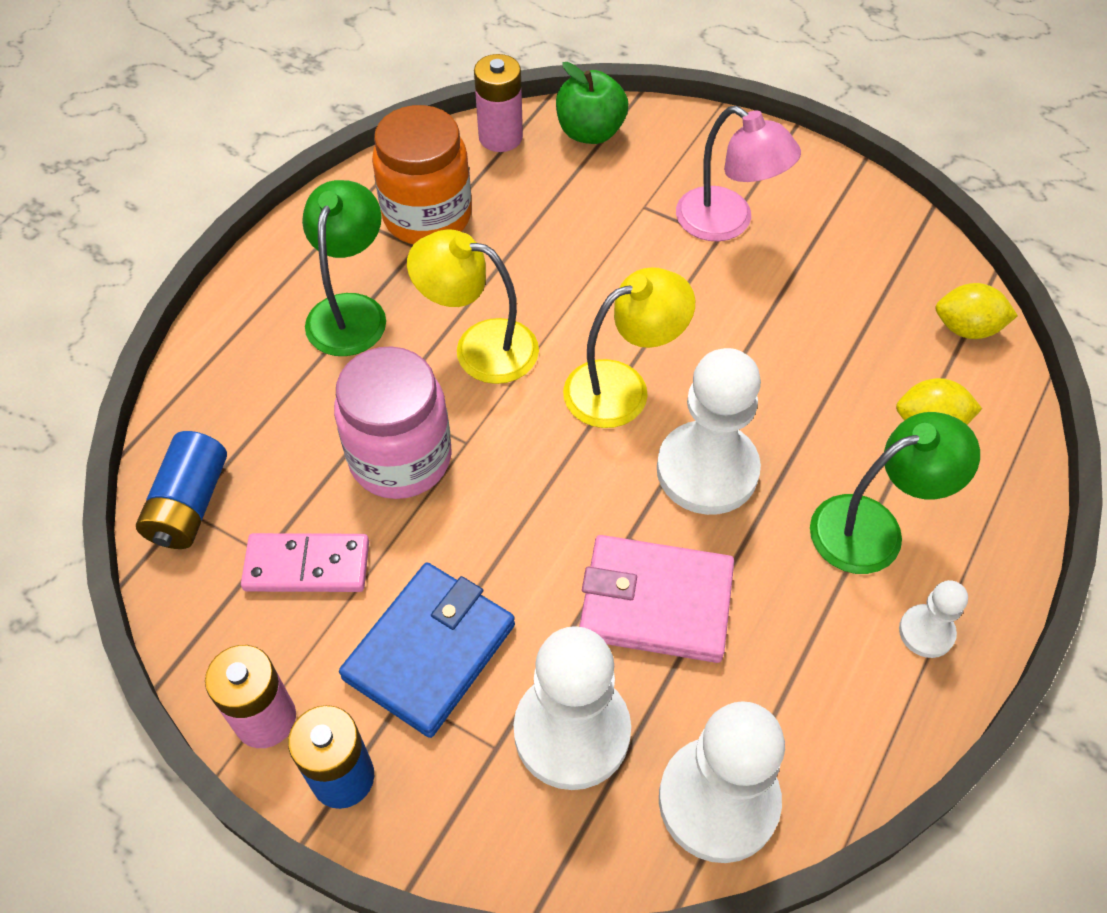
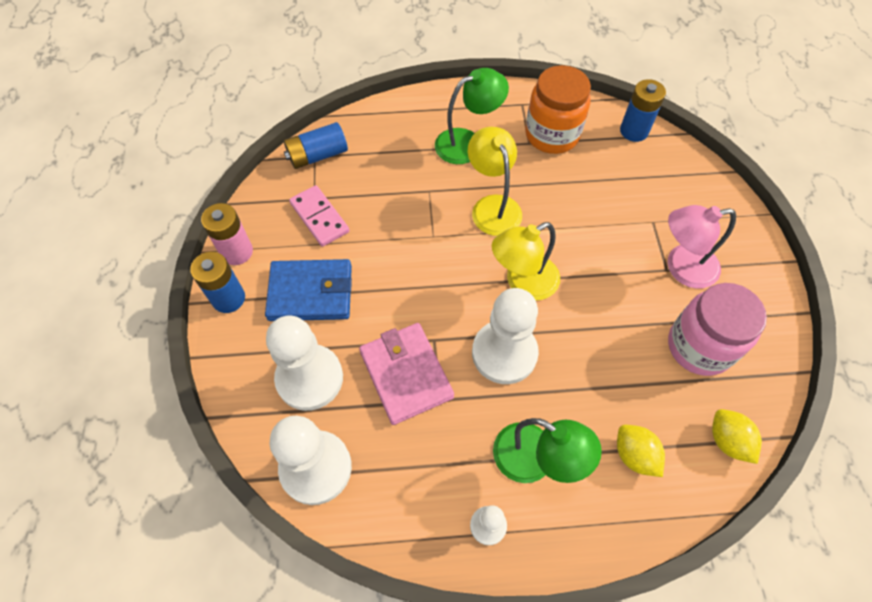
camera: 55 degrees right, 5 degrees up
(400, 458) = (402, 216): pink jar -> pink jar (699, 346)
(500, 137) = (634, 131): pink battery -> blue battery
(590, 132) = (679, 166): green apple -> none
(622, 387) = (523, 283): yellow lamp -> yellow lamp turned 120 degrees clockwise
(727, 223) = (681, 267): pink lamp -> pink lamp turned 75 degrees clockwise

